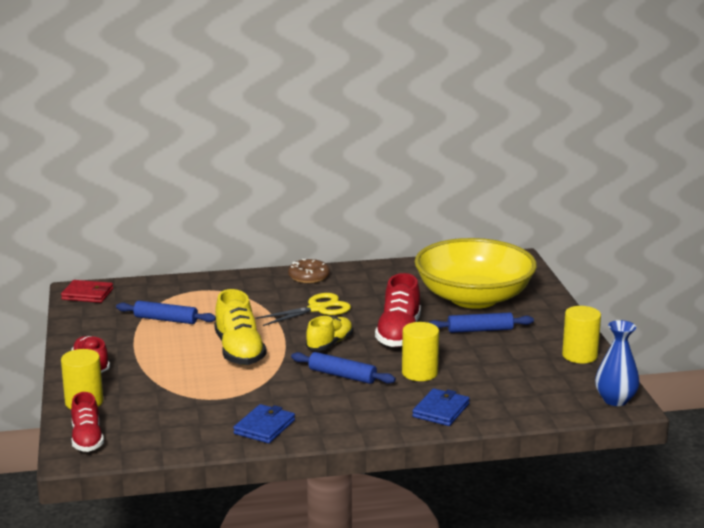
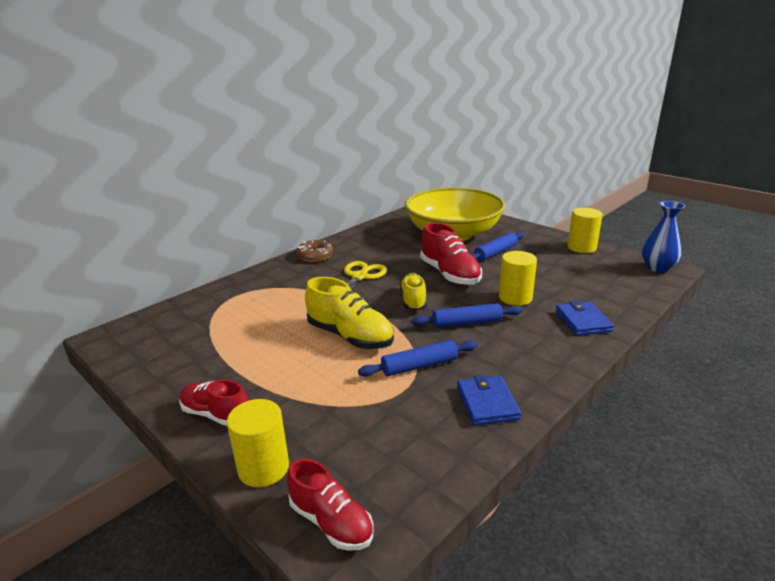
camera: 35 degrees left, 5 degrees up
(87, 294) = (121, 337): red wallet -> none
(166, 319) = (238, 333): blue rolling pin -> blue rolling pin (419, 366)

